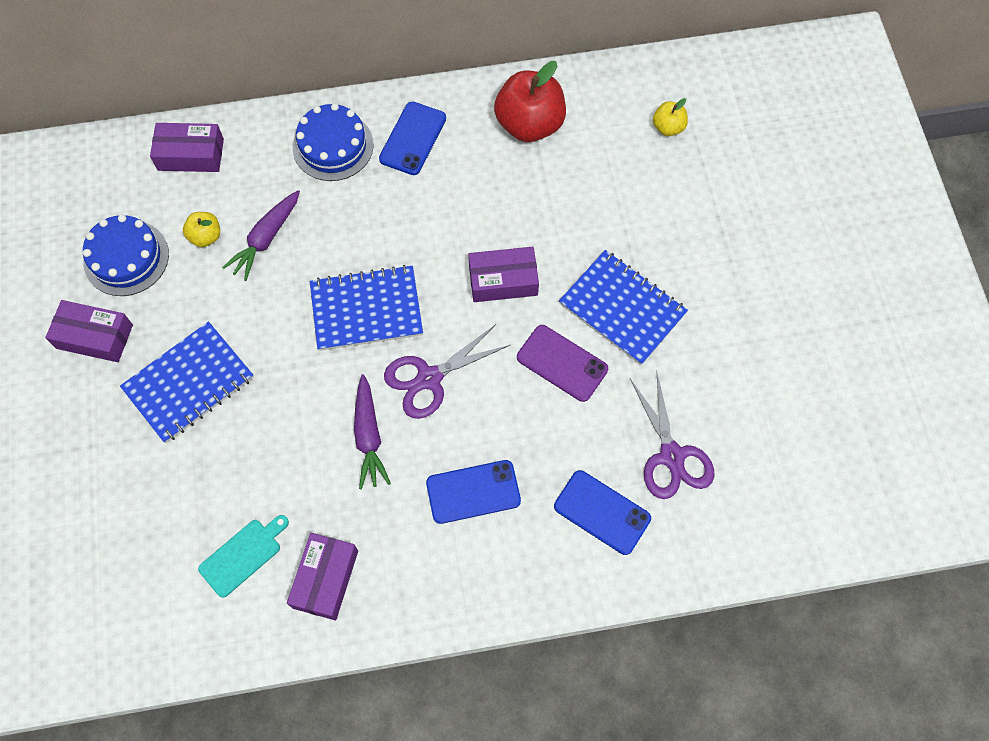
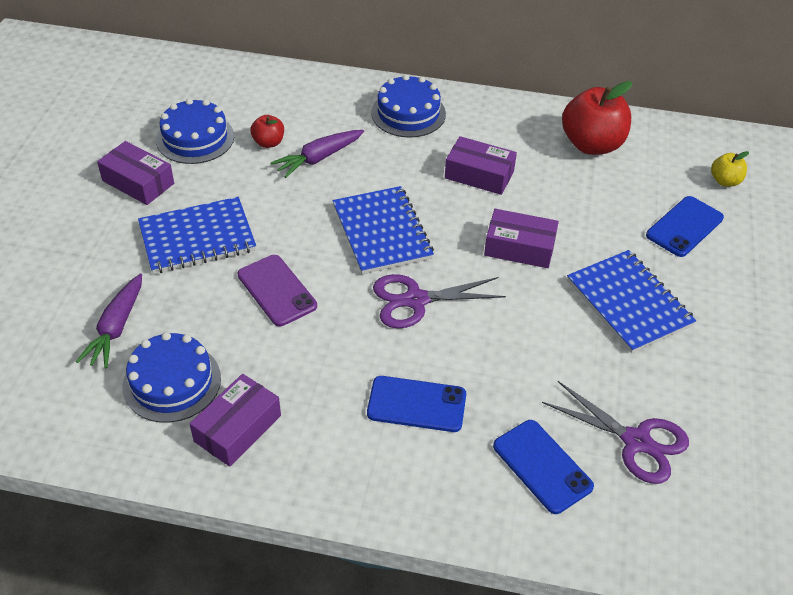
camera: 20 degrees right, 20 degrees down
(191, 154) = (286, 87): purple box -> purple box (479, 175)
(206, 236) = (268, 143): yellow apple -> red apple
(243, 555) = (172, 382): turquoise cutting board -> blue cake
(366, 309) = (382, 232): blue notebook -> blue notebook turned 60 degrees clockwise
(369, 436) = (337, 327): purple carrot -> purple carrot (116, 328)
(413, 138) = (481, 126): blue phone -> blue phone (684, 227)
(562, 363) = (551, 328): purple phone -> purple phone (277, 290)
(672, 456) = (636, 441): purple scissors -> purple scissors turned 60 degrees counterclockwise

